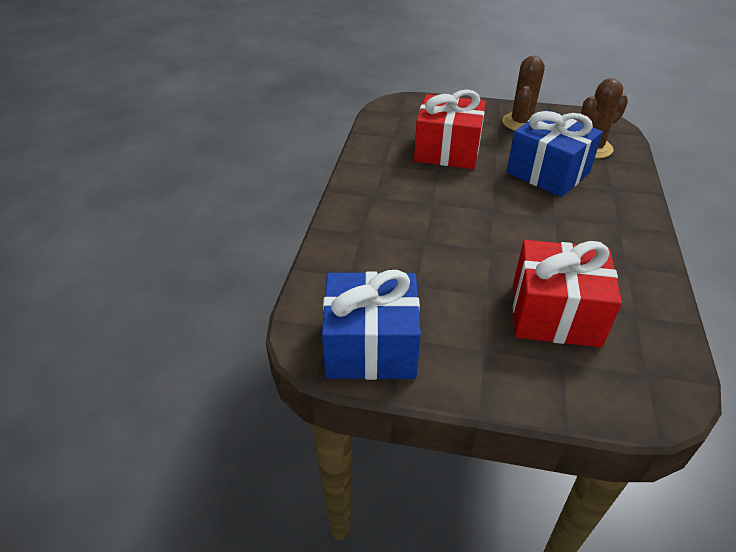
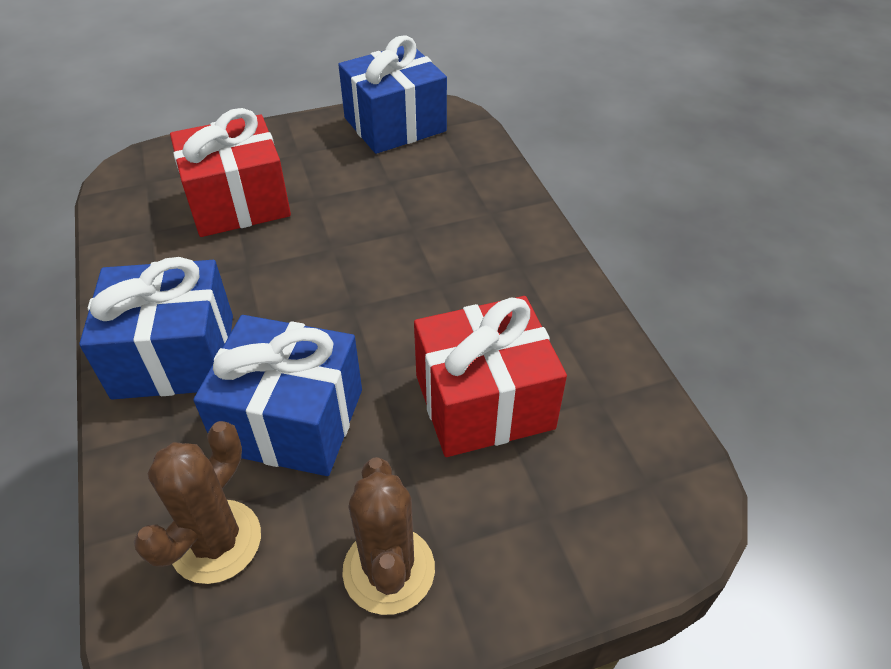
camera: 150 degrees right, 5 degrees up
(612, 219) = (174, 356): none -> blue gift

